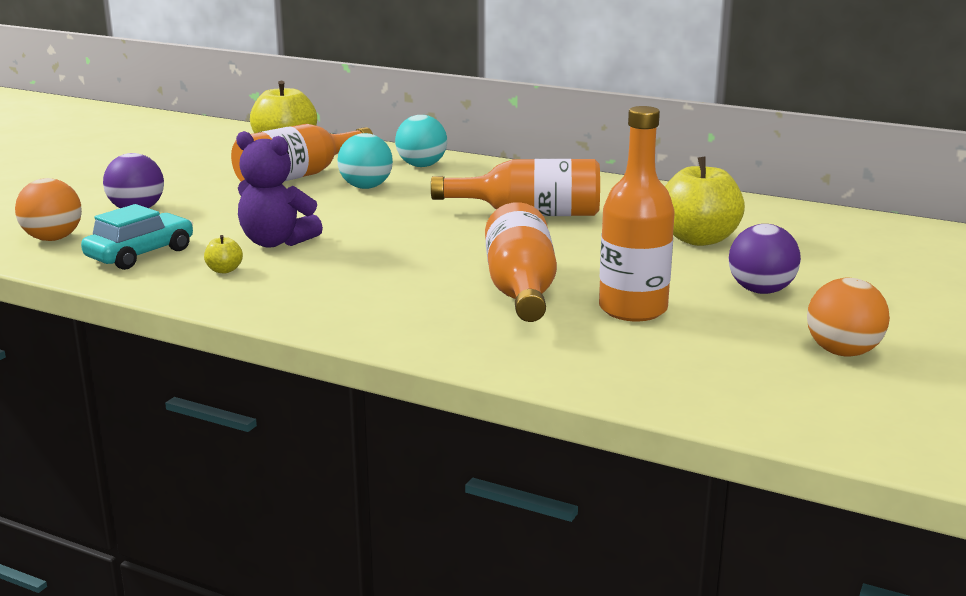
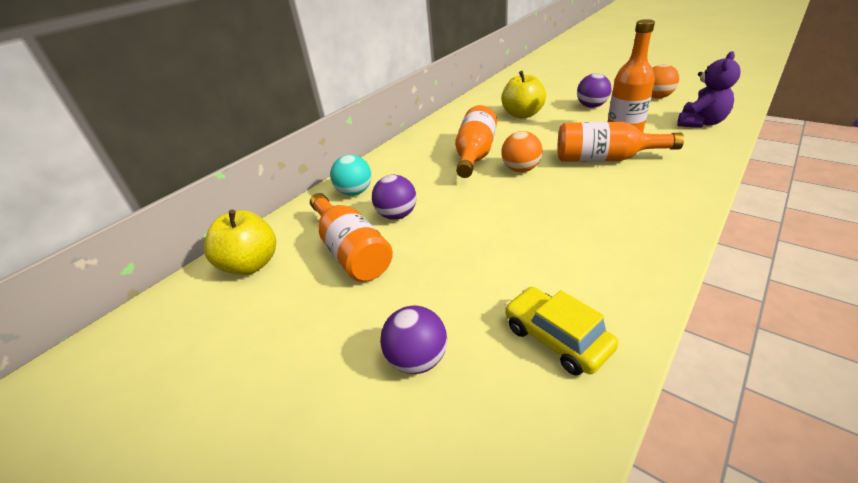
camera: 75 degrees left, 15 degrees up
(53, 238) = (507, 430): orange ball -> orange ball (521, 169)
(140, 254) = (556, 338): turquoise car -> yellow car
(224, 270) = (591, 277): yellow apple -> none
(276, 242) = (524, 253): purple teddy bear -> purple teddy bear (700, 123)
(366, 187) = (397, 215): turquoise ball -> purple ball

